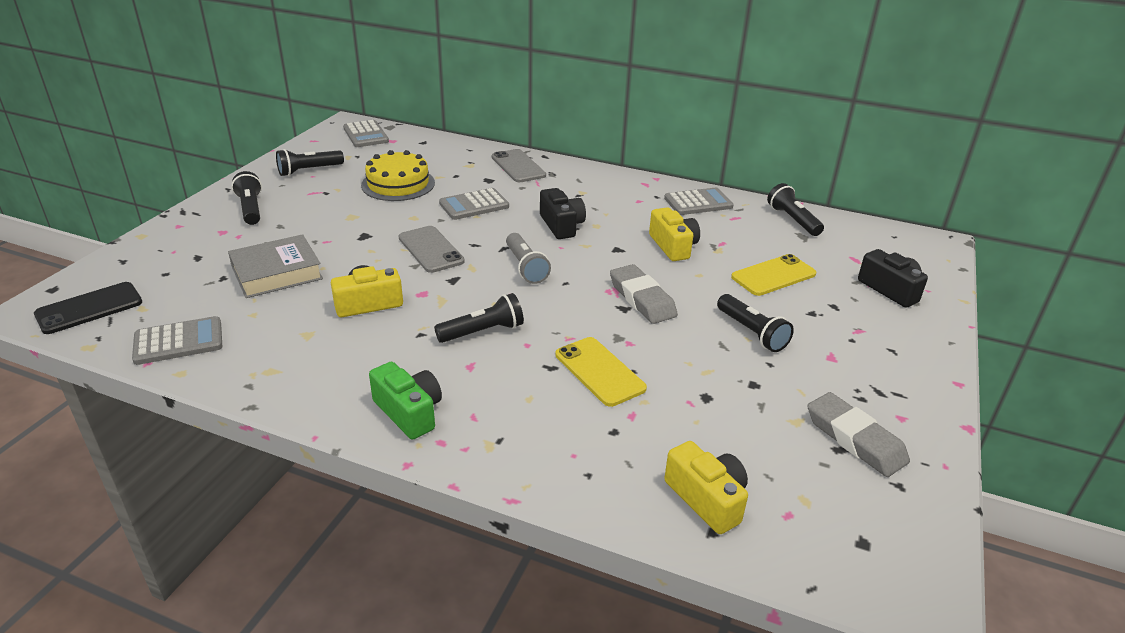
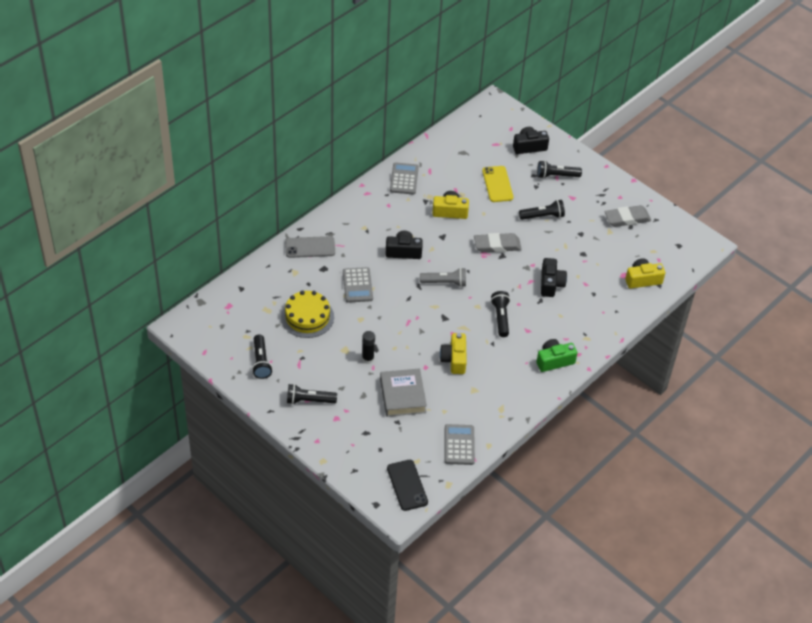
camera: 70 degrees left, 15 degrees up
(340, 235) = (368, 359): none -> black glue stick
(366, 135) = (209, 319): grey calculator -> none
(431, 249) = (406, 320): grey phone -> none
(599, 371) = (551, 284): yellow phone -> black camera
(793, 220) = (444, 147): black flashlight -> black flashlight (556, 176)

